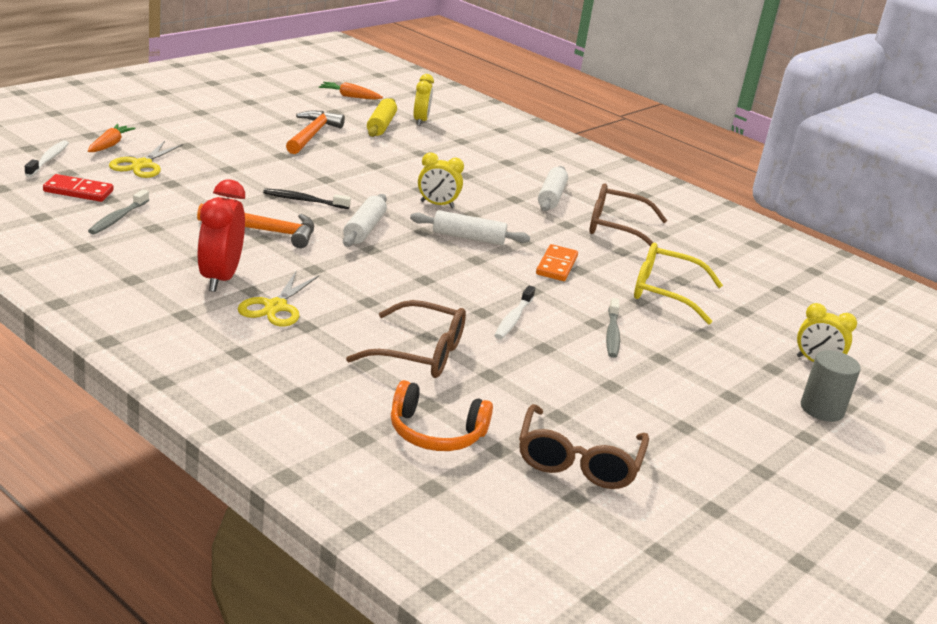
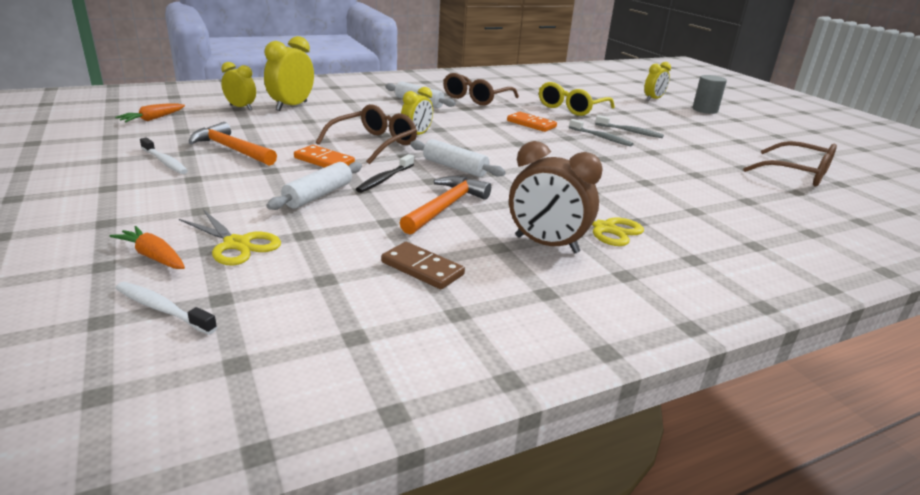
camera: 65 degrees left, 0 degrees up
(78, 191) = (289, 298): red domino -> none
(118, 218) = (385, 281): grey toothbrush -> grey toothbrush (601, 137)
(144, 230) = (422, 268): none -> brown domino
(220, 278) = (546, 244): red clock -> brown clock
(322, 172) = (324, 161): none -> orange domino
(381, 125) = (236, 121): yellow rolling pin -> none
(418, 353) = (672, 189): brown glasses -> brown glasses (373, 144)
(435, 433) = (787, 206): orange headphones -> none
(452, 140) = (291, 106): none -> yellow clock
(468, 238) = (480, 138): white rolling pin -> white rolling pin (318, 195)
(513, 319) = (613, 151): white toothbrush -> white toothbrush (165, 162)

